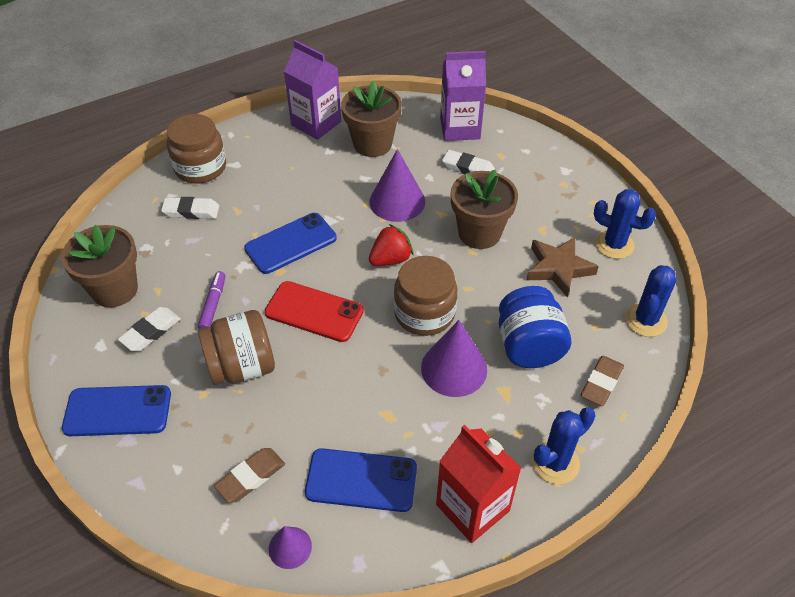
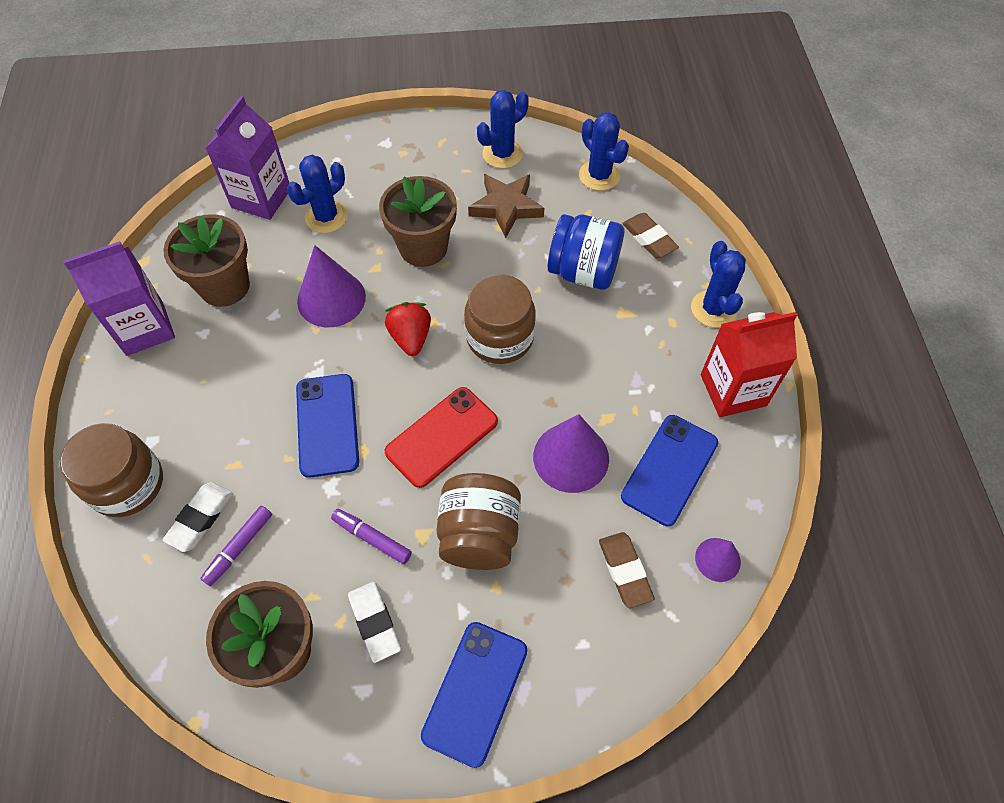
camera: 65 degrees left, 10 degrees up
(178, 238) = (239, 547): none -> purple marker
(454, 368) = (579, 341): purple cone -> purple cone (571, 457)
(468, 168) = (326, 217): white eraser -> blue cactus

